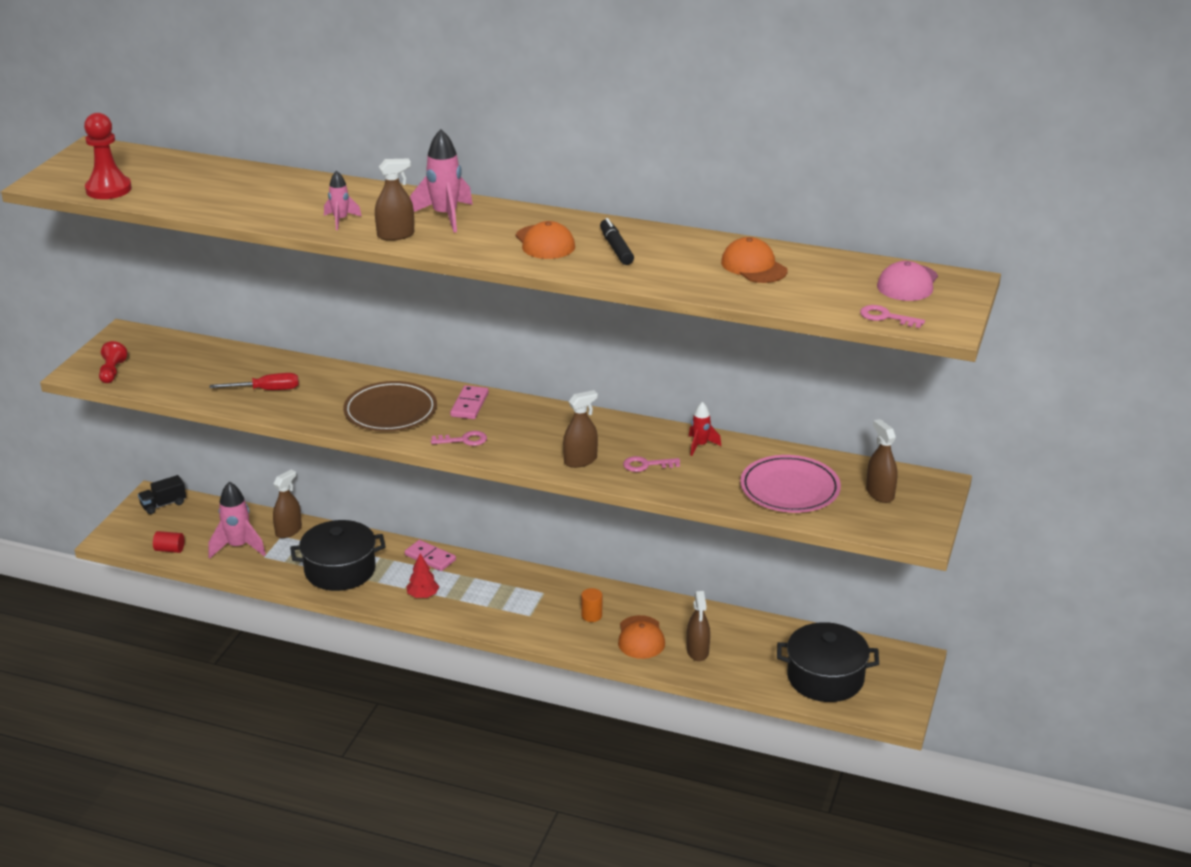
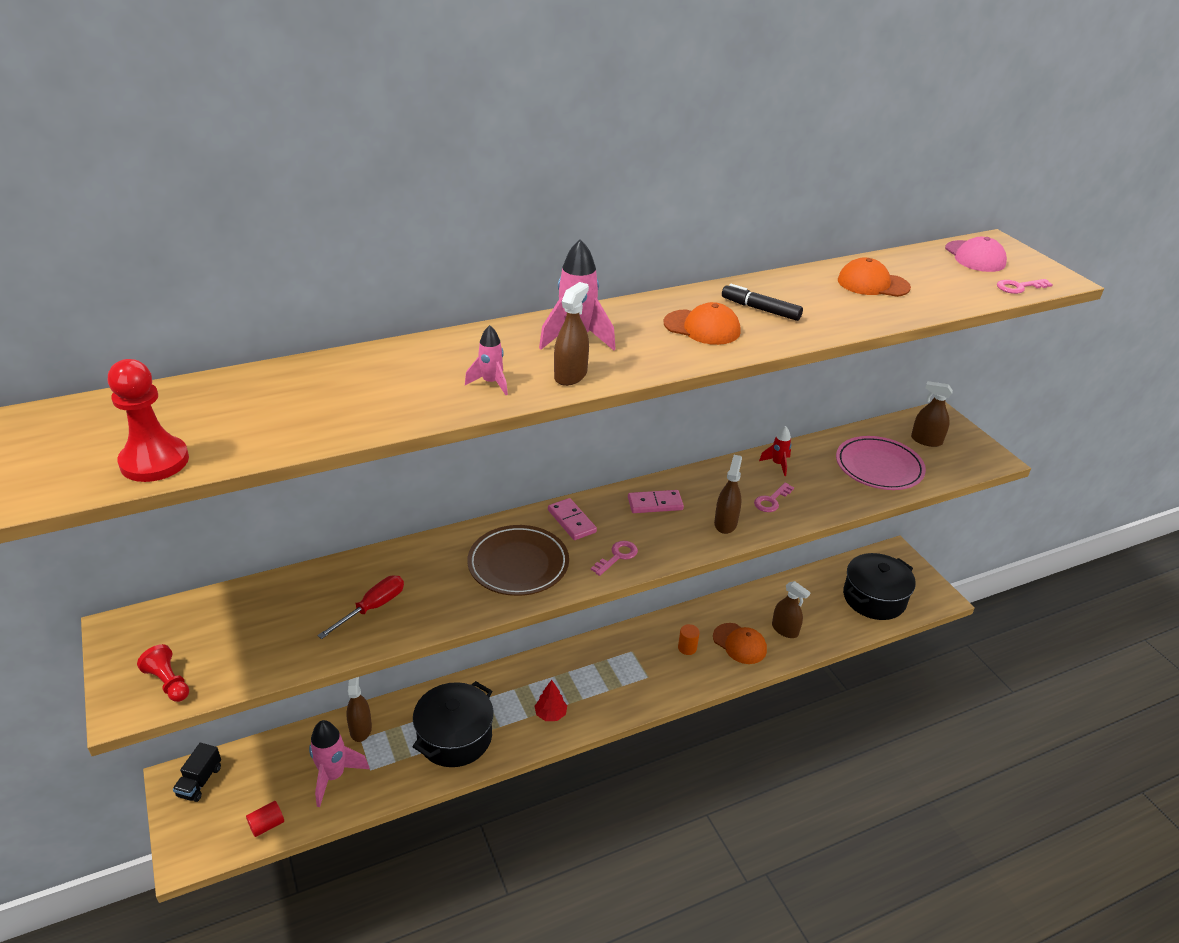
camera: 45 degrees left, 5 degrees up
(430, 557) = (512, 676): pink domino -> pink domino (655, 504)

